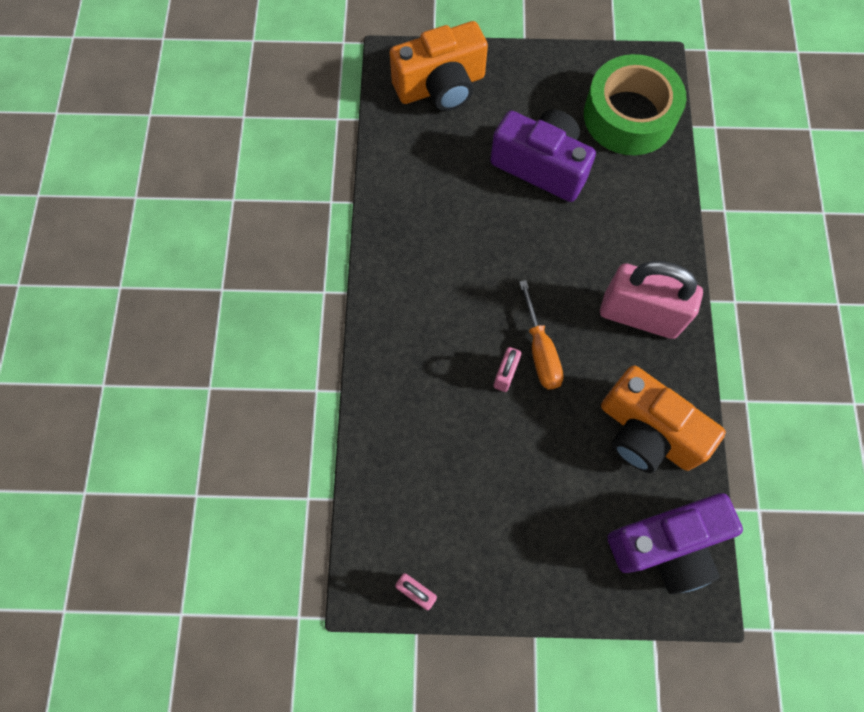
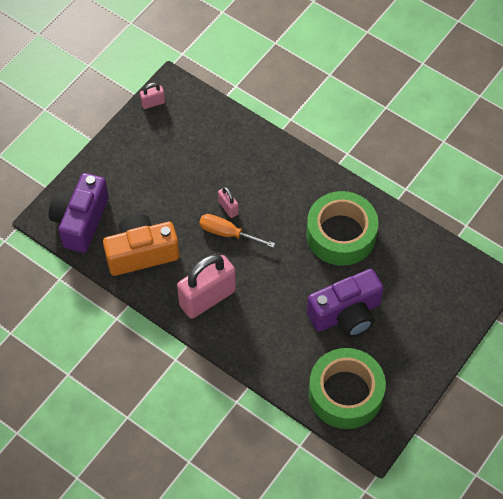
camera: 125 degrees right, 10 degrees down
(441, 86) = (449, 295): orange camera -> none
(446, 228) = (341, 234): none -> green tape

